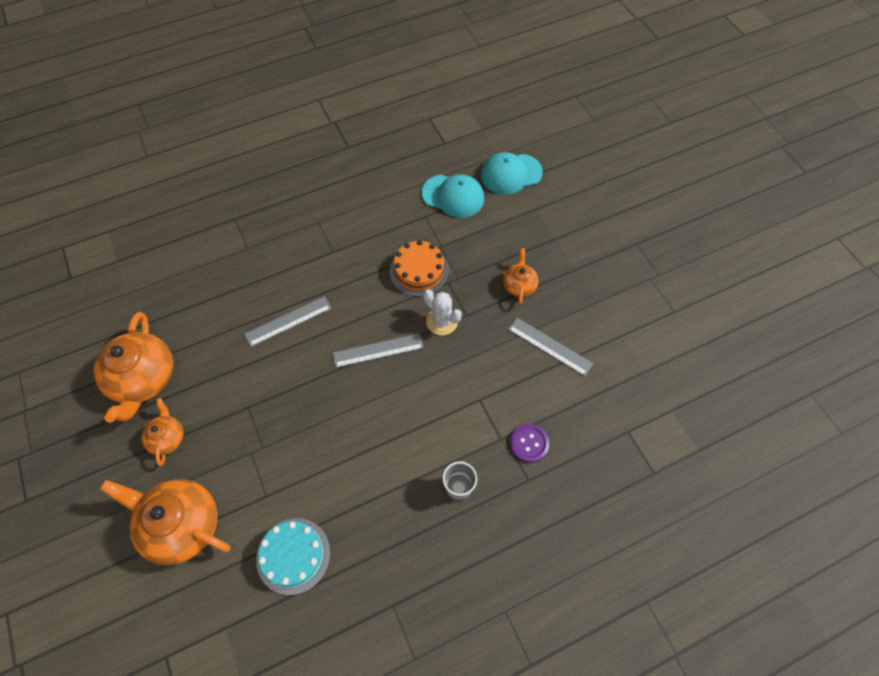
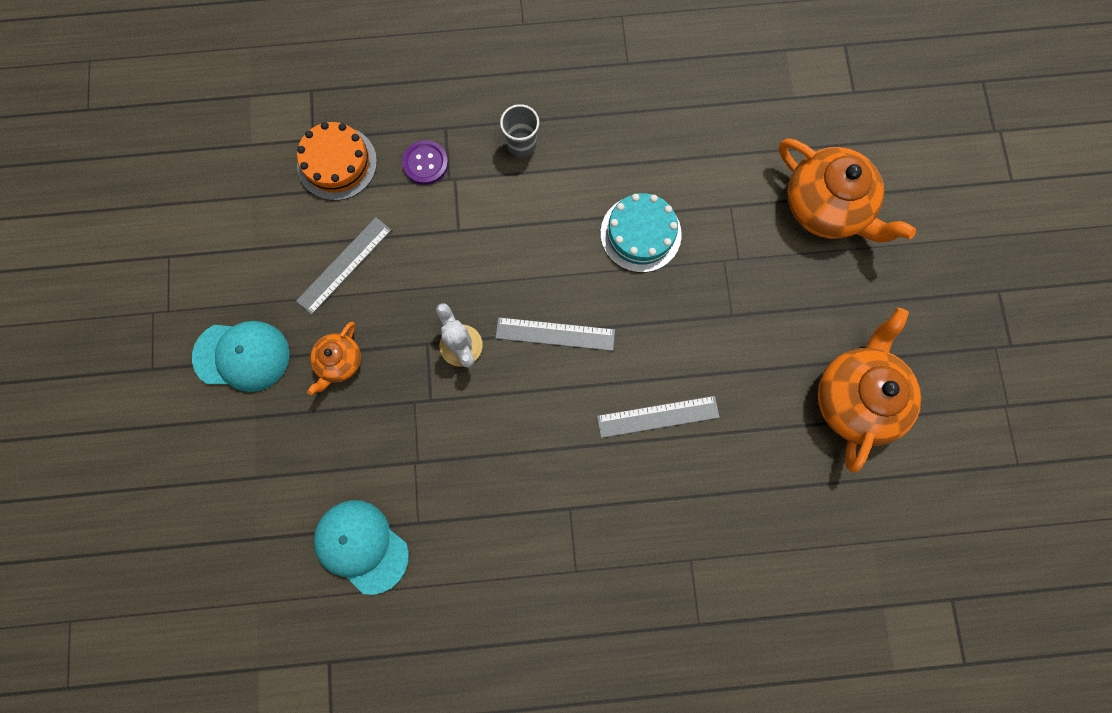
camera: 160 degrees left, 15 degrees up
(167, 437) = (833, 310): orange teapot -> none
(293, 555) = (714, 138): turquoise cake -> turquoise cake (640, 233)
(419, 270) = (461, 432): orange cake -> orange cake (337, 163)
(511, 174) = (257, 556): turquoise cap -> turquoise cap (242, 356)
(549, 346) = (344, 265): grey ruler -> grey ruler turned 75 degrees clockwise

